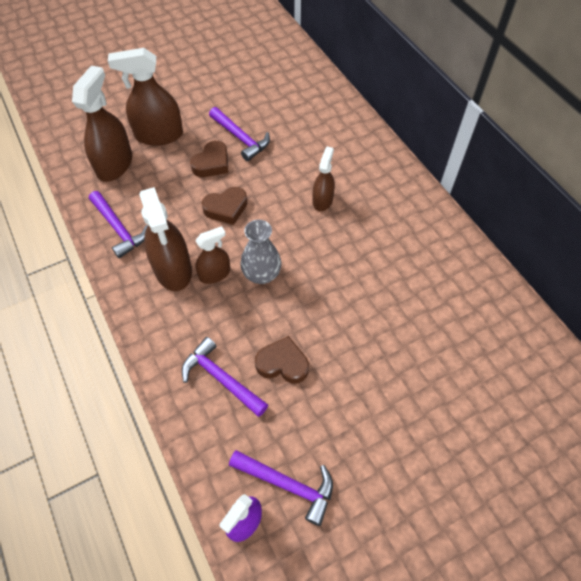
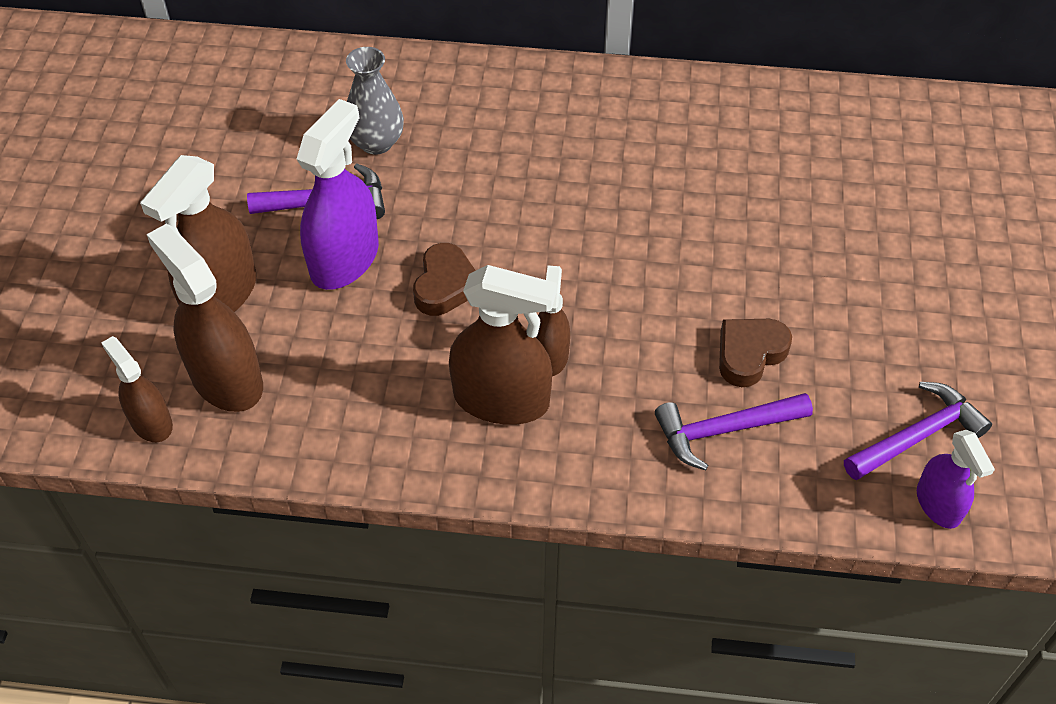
camera: 55 degrees left, 5 degrees down
(119, 229) = (366, 431): purple hammer -> none
(212, 163) = (344, 259): brown heart -> purple spray bottle
(261, 274) = (594, 304): grey vase -> grey vase (376, 142)
(322, 200) = (527, 177): brown spray bottle -> brown spray bottle (151, 422)

